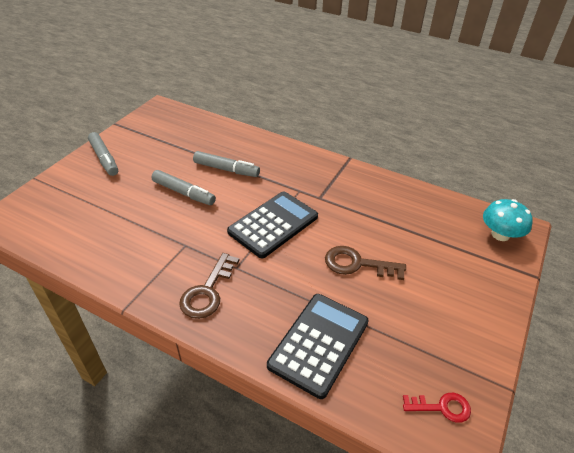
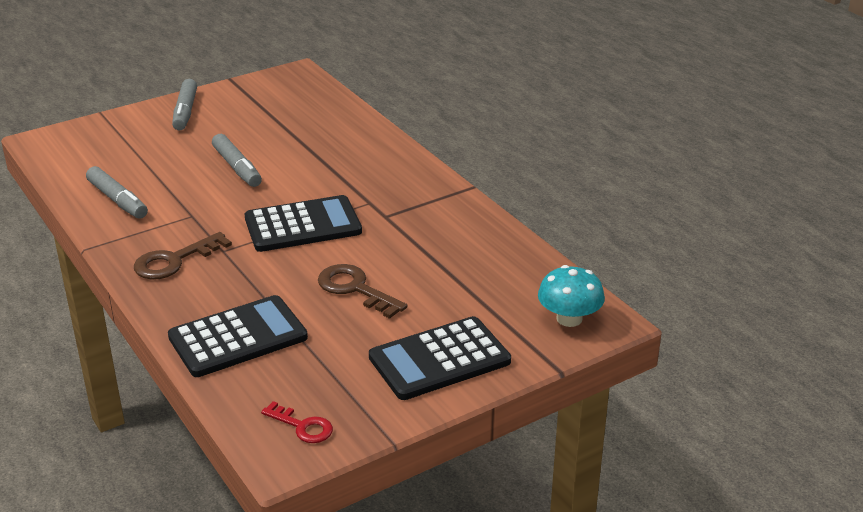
camera: 30 degrees right, 10 degrees down
(226, 169) = (307, 158): grey marker -> grey marker (118, 200)
(465, 300) = (439, 359): none -> black calculator

